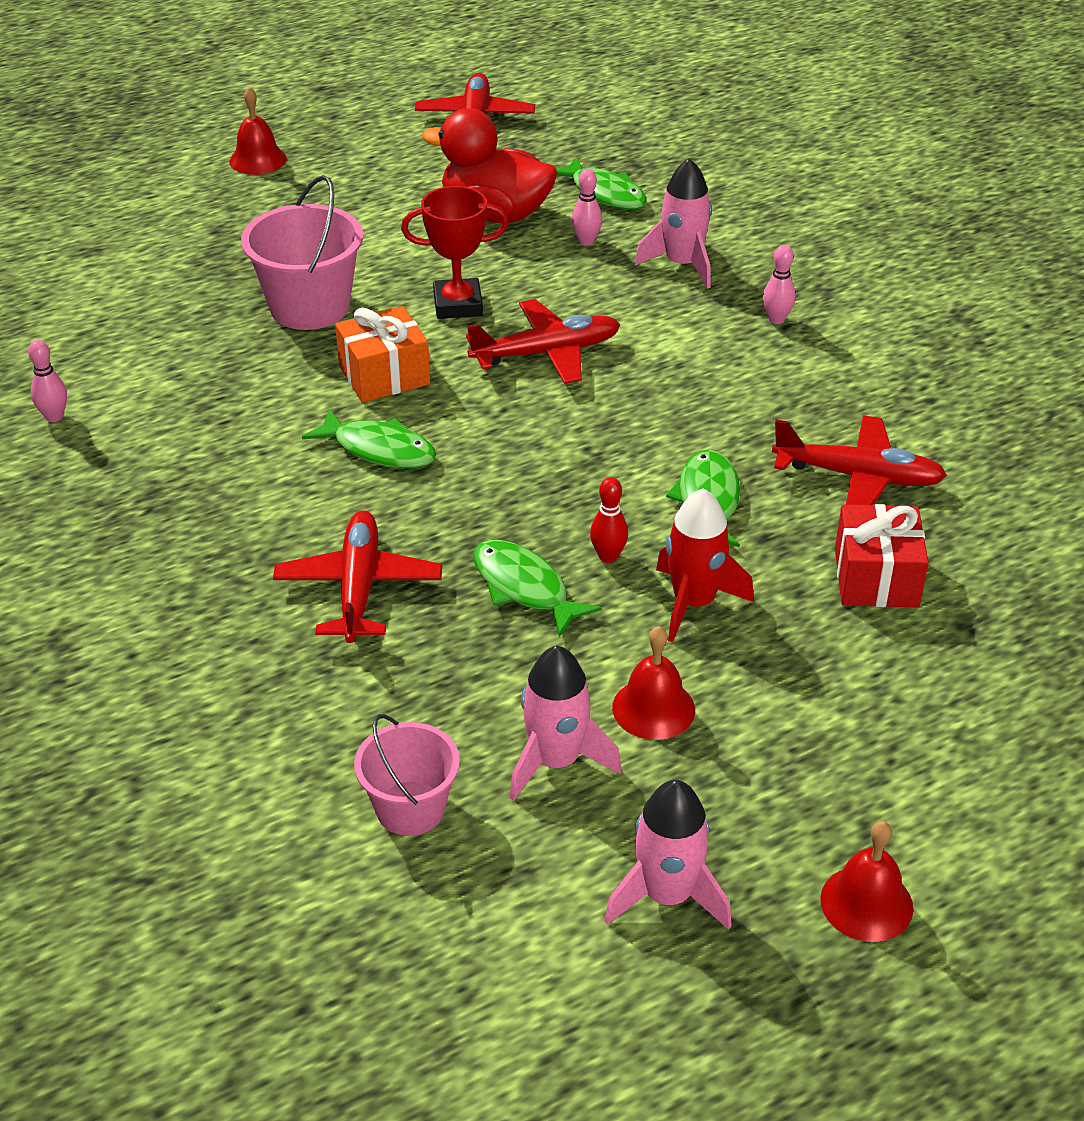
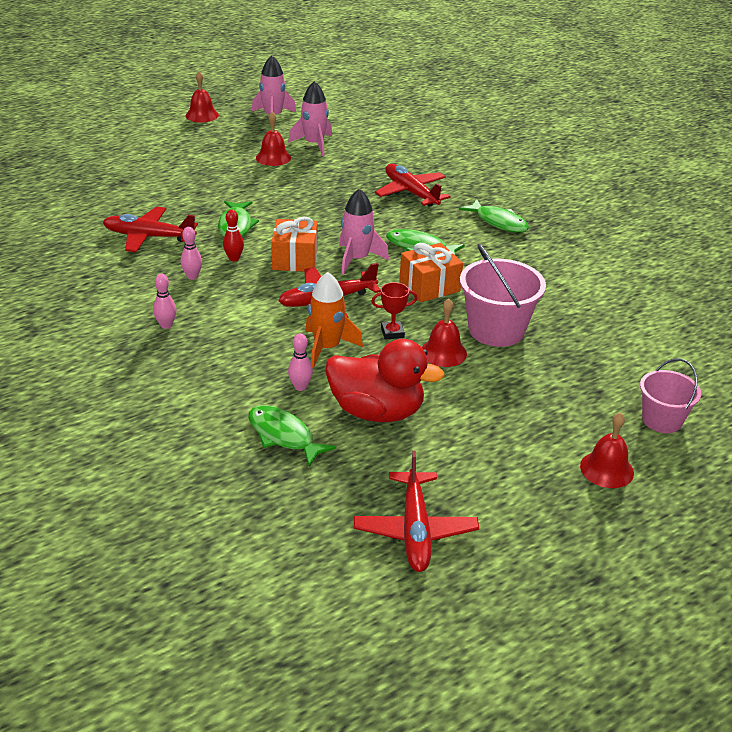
camera: 175 degrees right, 5 degrees down
(54, 417) = (615, 262): pink bowling pin -> pink bowling pin (192, 276)
(359, 587) = (411, 193): red plane -> red plane turned 150 degrees clockwise
(394, 278) = (443, 352): none -> red bell
(410, 808) = (369, 134): pink bucket -> pink bucket (662, 420)
(458, 305) = (392, 333): red trophy -> red trophy, size x0.62
(524, 588) = (331, 193): green fish -> green fish (498, 222)
(551, 286) = (327, 348): none -> orange rocket
(596, 428) = (295, 259): none -> orange gift
(608, 556) = (290, 204): red bowling pin -> red bowling pin (234, 258)
(682, 264) = (226, 367): pink rocket -> pink rocket (357, 259)
(694, 603) = (250, 188): red rocket -> none
(876, 578) = (158, 197): red gift -> none

